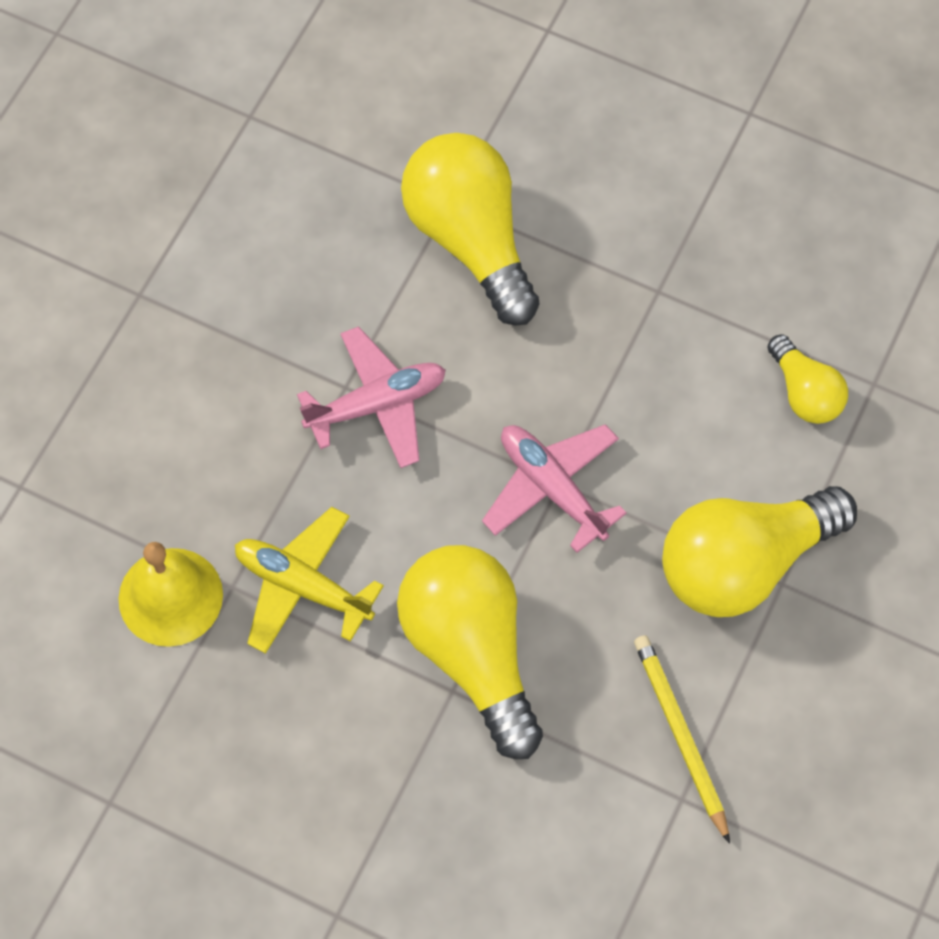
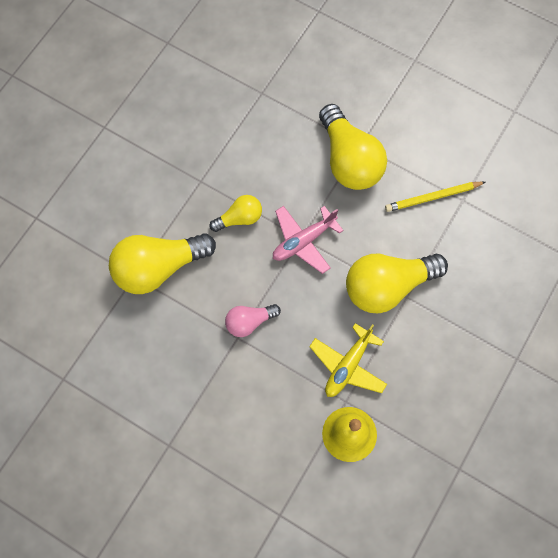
camera: 85 degrees left, 5 degrees up
(377, 404) = (249, 322): pink plane -> pink light bulb
(805, 393) = (263, 123): yellow light bulb -> yellow light bulb (239, 218)

